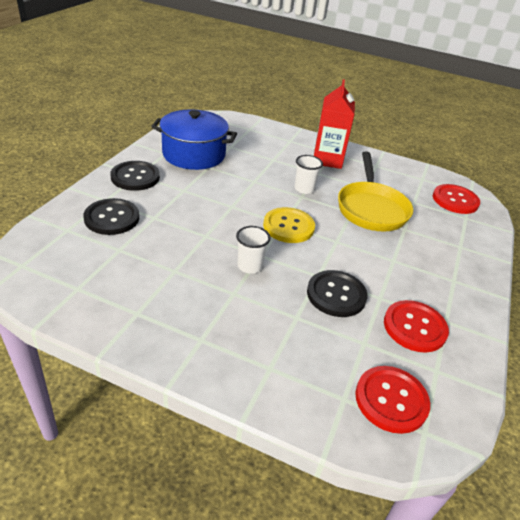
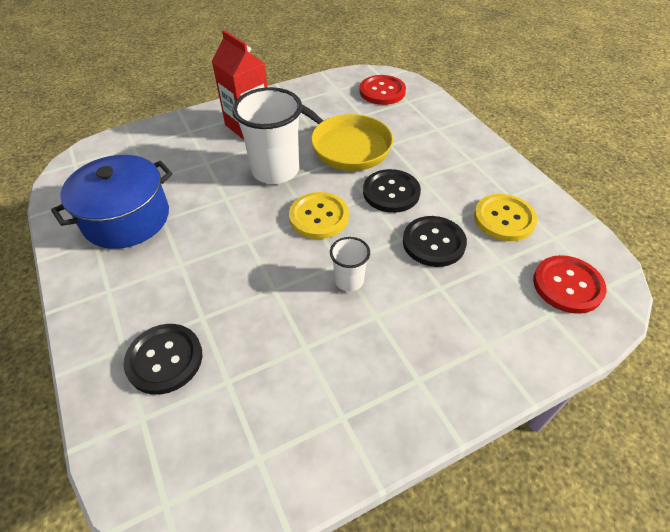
camera: 45 degrees left, 10 degrees up
(135, 177) = (110, 295): black button -> black button (391, 192)
(304, 189) = (275, 170): white cup -> white cup, size x1.99
(414, 327) = (504, 219): red button -> yellow button

